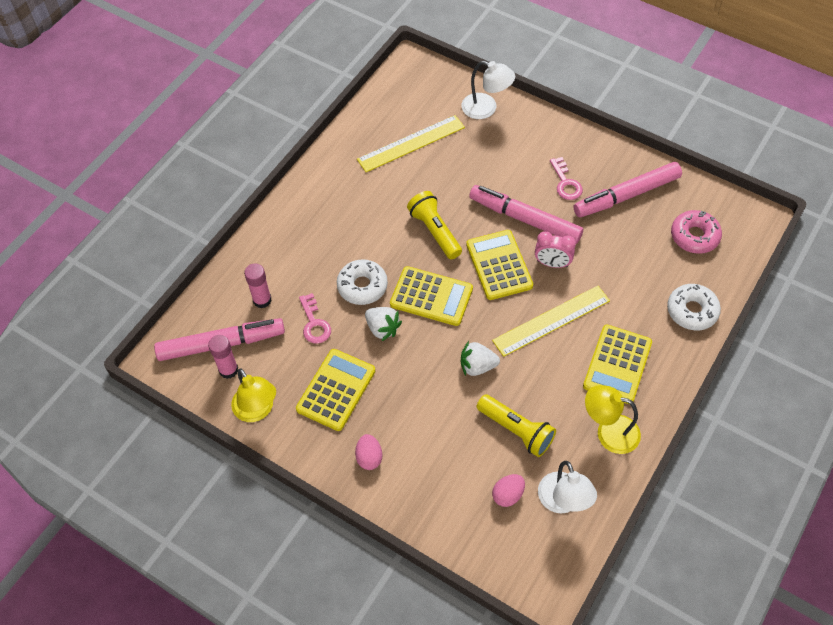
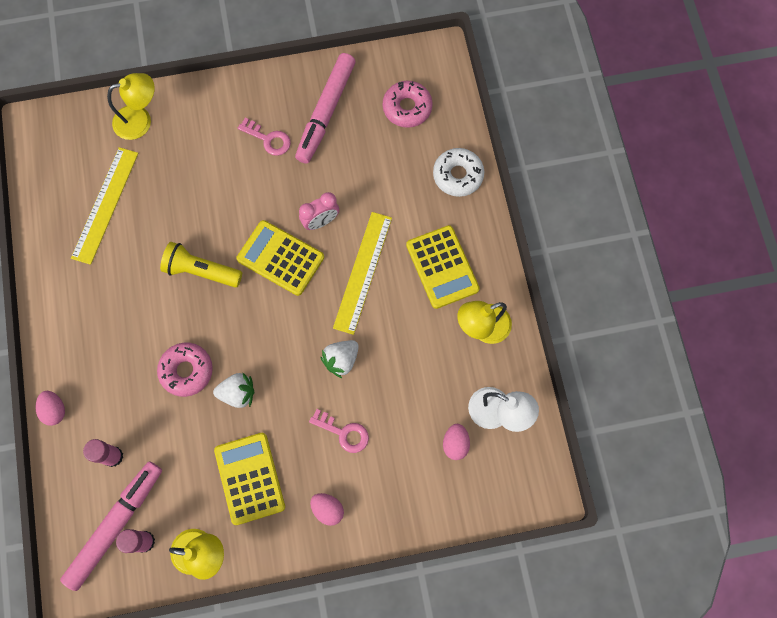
camera: 45 degrees left, 15 degrees up
(255, 242) = (55, 410): none -> pink egg
(314, 323) = (178, 438): pink key -> pink key (344, 433)
(362, 286) = (186, 371): white donut -> pink donut
(431, 296) = (251, 331): yellow calculator -> none
(486, 109) = (140, 120): white lamp -> yellow lamp
(516, 430) = (416, 386): yellow flashlight -> none
(525, 219) = (264, 199): pink marker -> none

